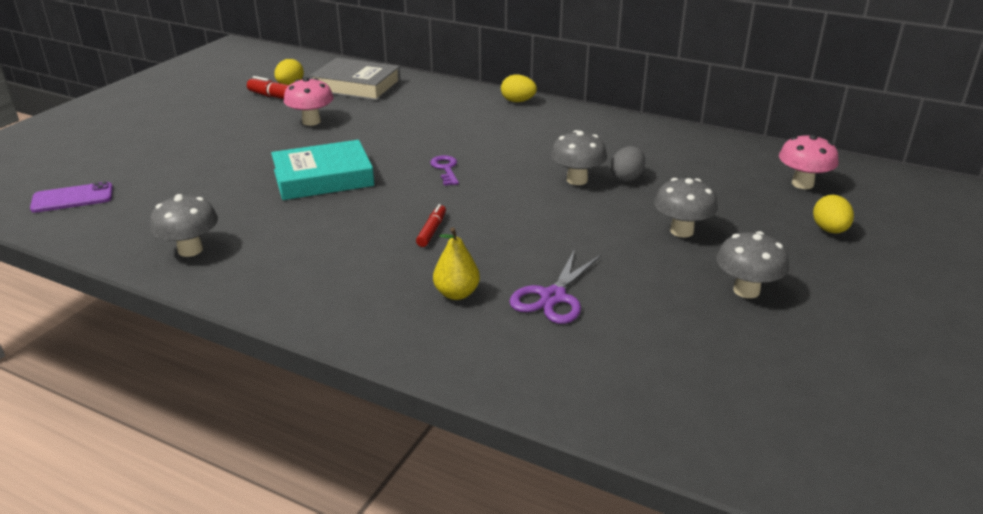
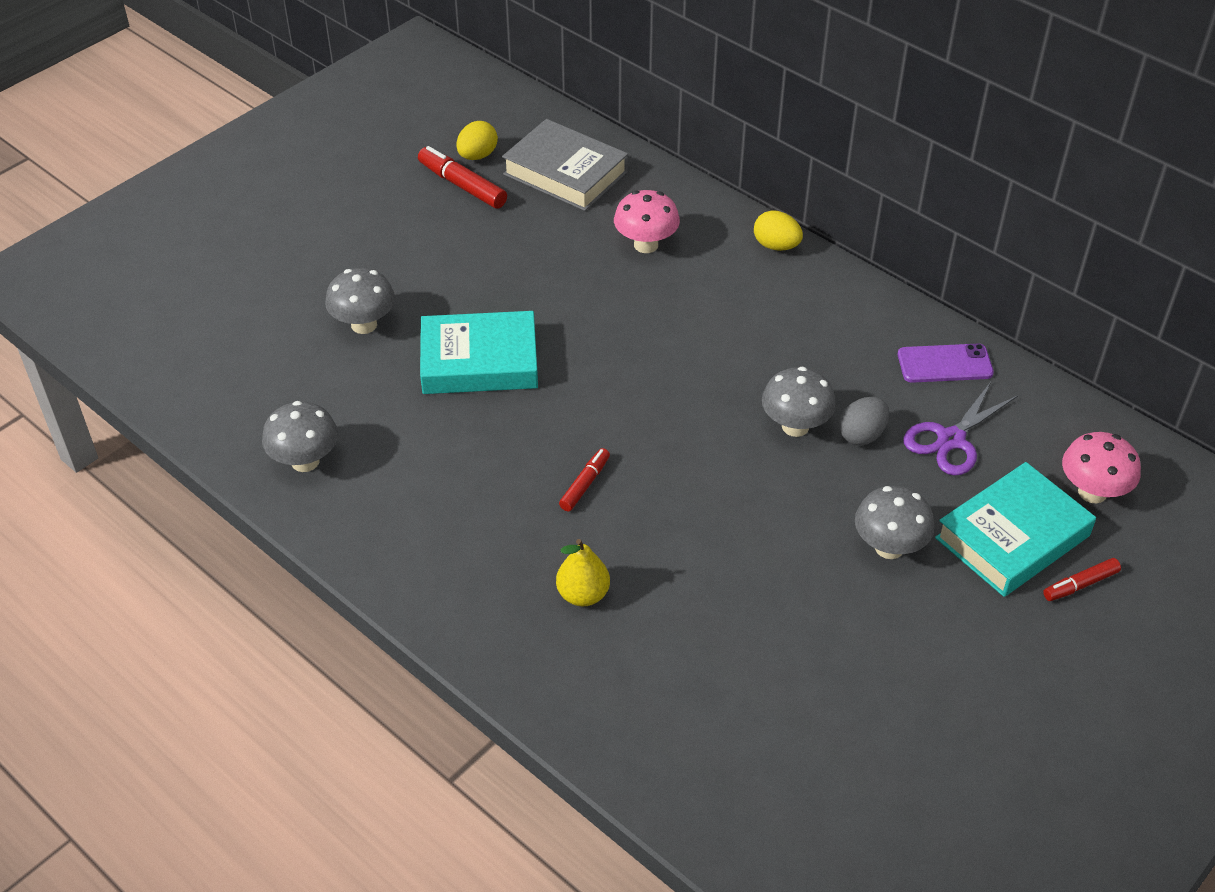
camera: 15 degrees right, 15 degrees up
(72, 198) = (185, 343): purple phone -> purple phone (944, 364)
(311, 121) = (488, 243): pink mushroom -> pink mushroom (646, 245)
(445, 169) = (635, 372): purple key -> none
(553, 297) = (689, 623): purple scissors -> purple scissors (951, 440)
(746, 290) = (920, 662): grey mushroom -> grey mushroom (364, 325)
(765, 213) = (1012, 537): none -> turquoise book
(829, 230) = (1080, 585): yellow egg -> red marker

